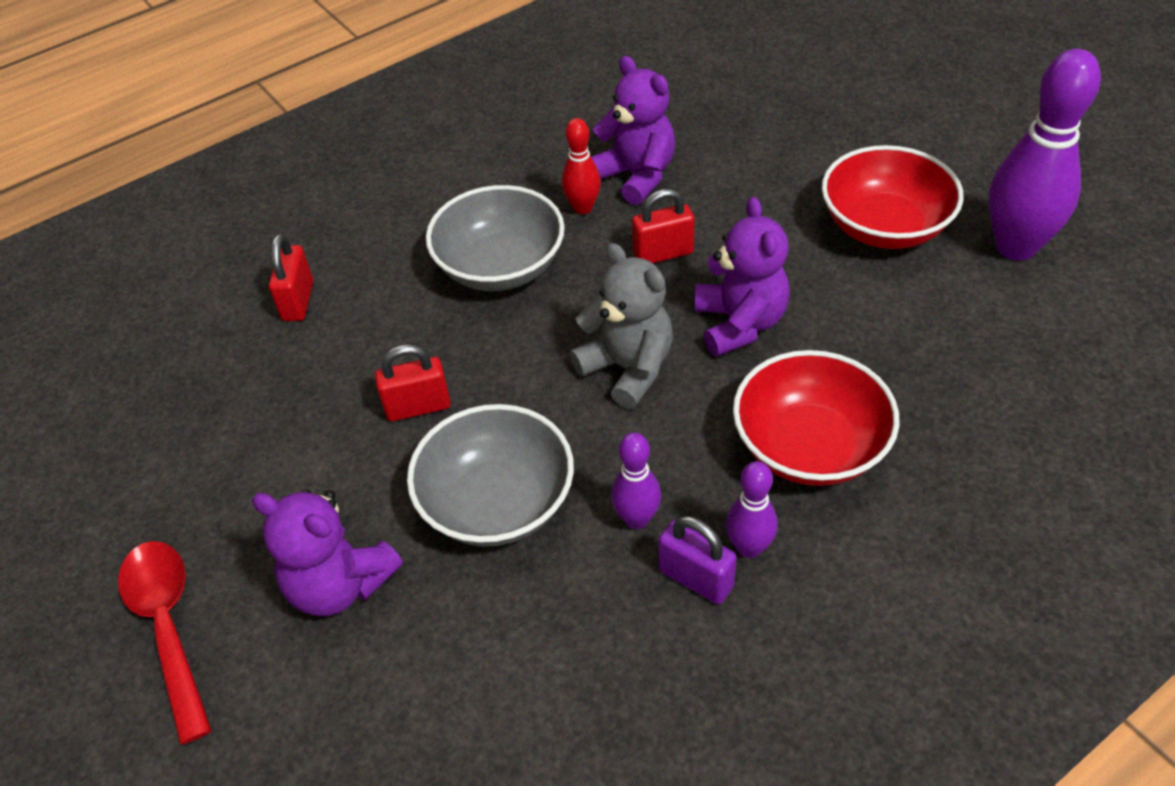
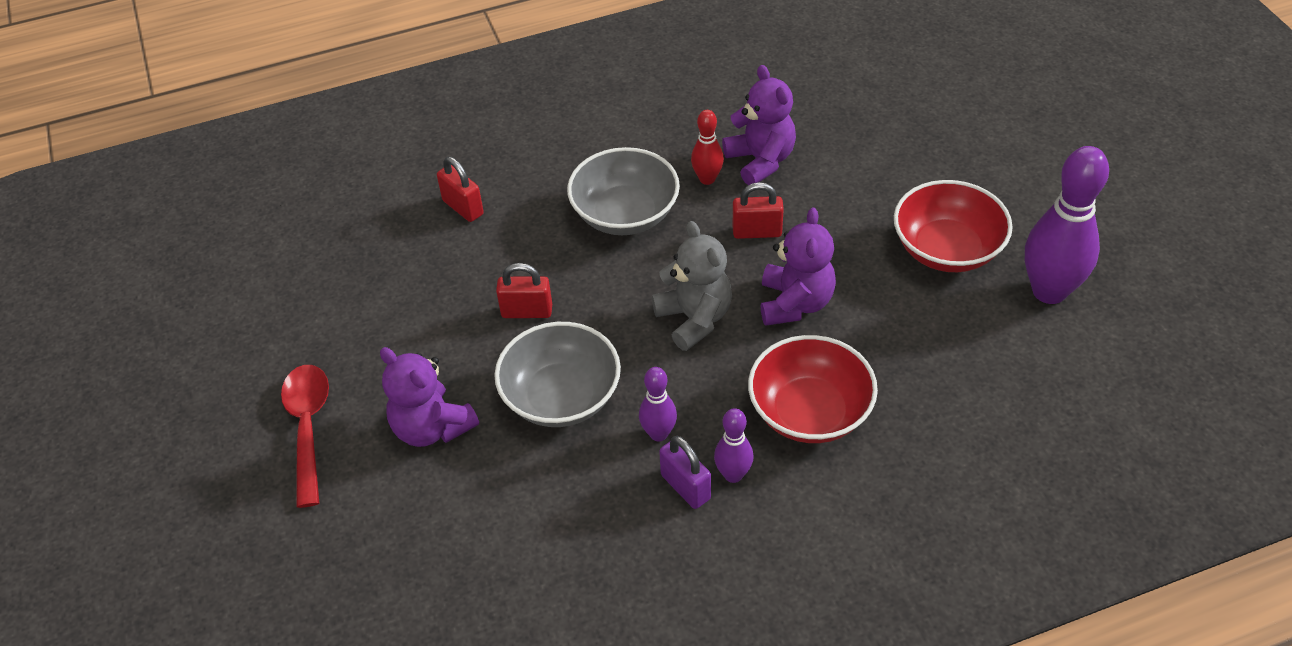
camera: 15 degrees right, 0 degrees up
(298, 301) = (463, 207): red padlock -> red padlock turned 60 degrees counterclockwise

